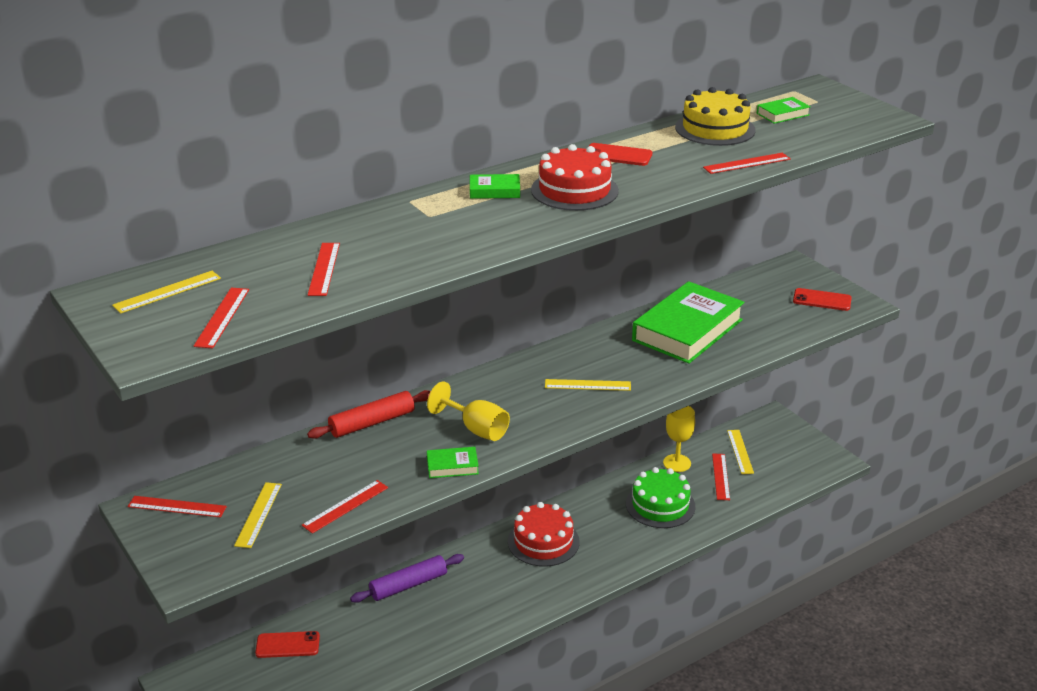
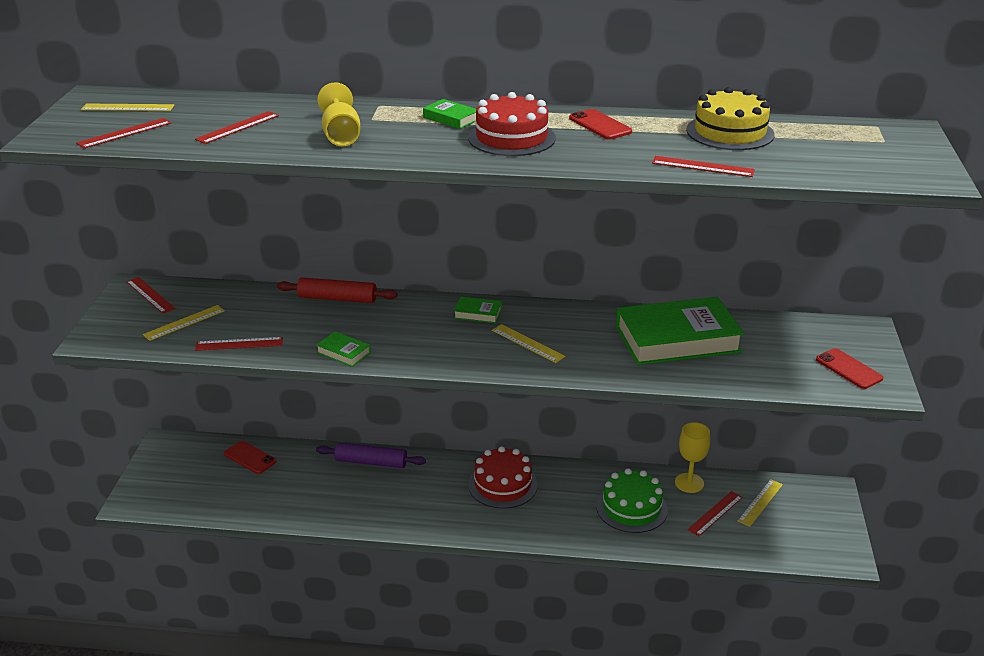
camera: 40 degrees right, 0 degrees up
(476, 429) = (398, 336): yellow goblet -> yellow goblet (341, 135)
(783, 114) = (823, 141): green book -> green book (478, 313)

